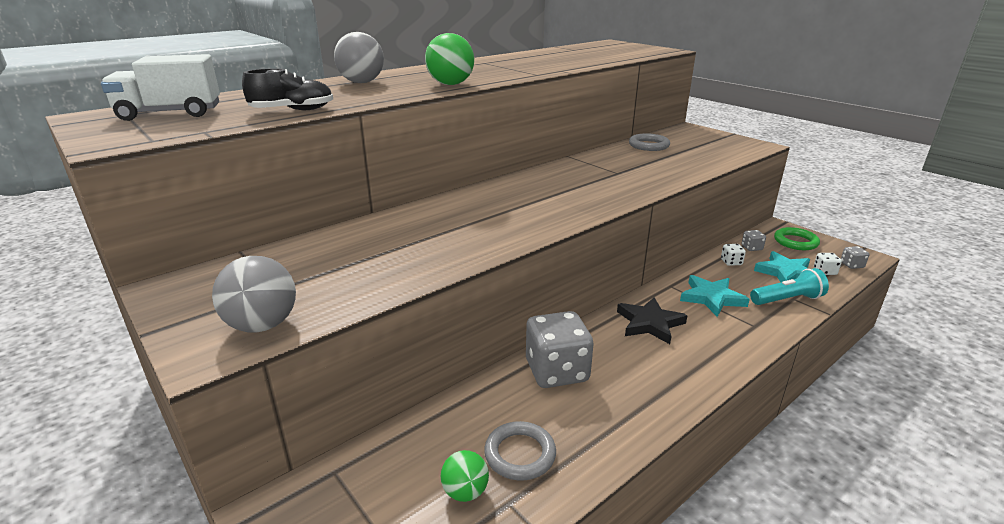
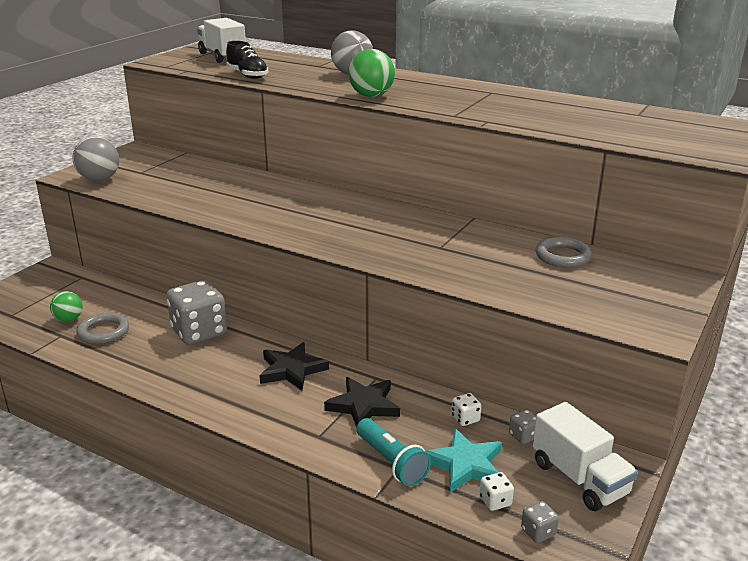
camera: 70 degrees right, 0 degrees up
(711, 298) = (363, 406): turquoise star -> black star
(795, 242) = (579, 478): green ring -> white truck

